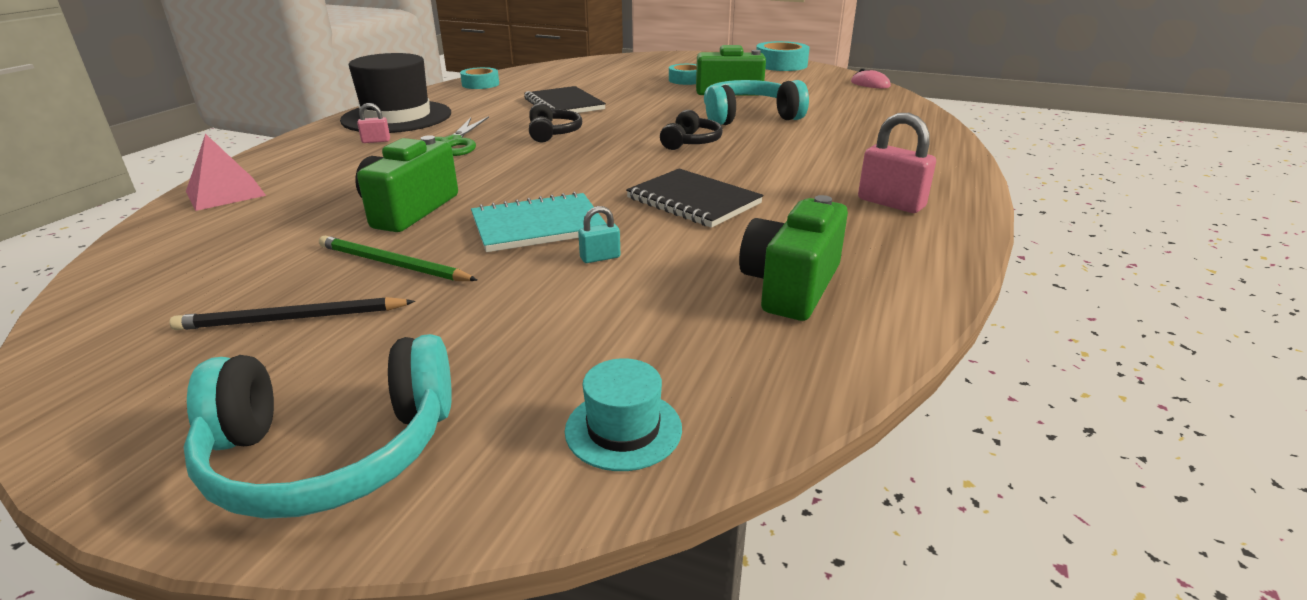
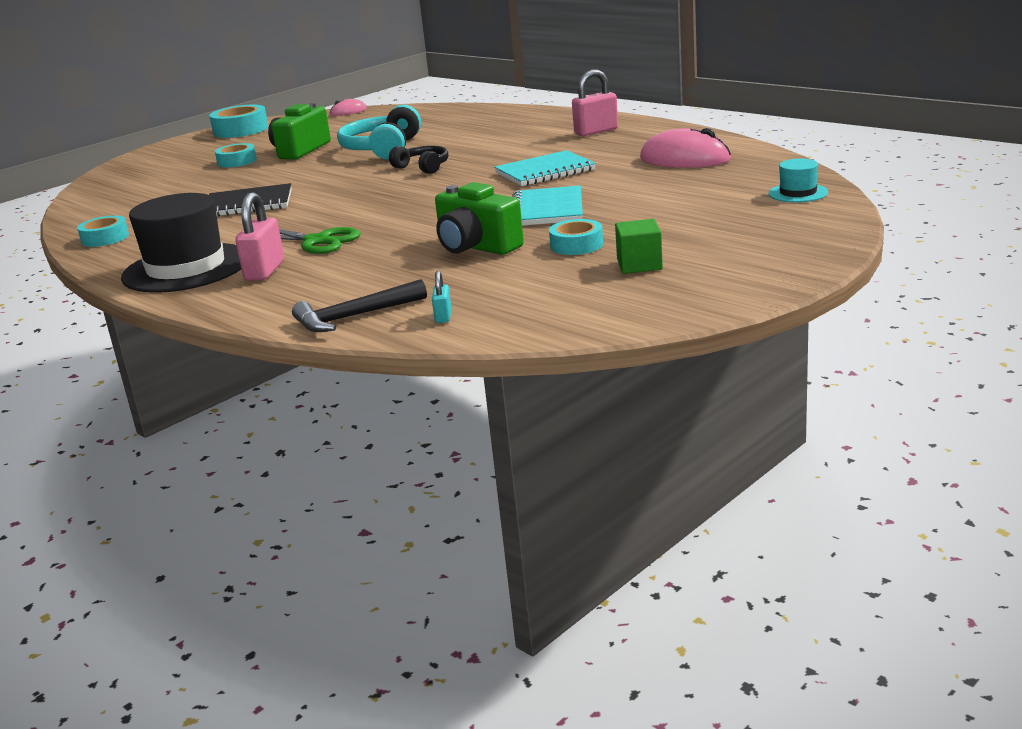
camera: 65 degrees left, 5 degrees down
(225, 193) = (354, 317): pink pyramid -> black hammer
(292, 319) = (639, 265): black pencil -> green cube
(331, 453) = (790, 242): turquoise headphones -> none
(376, 141) = (265, 271): pink padlock -> pink padlock, size x1.92
(393, 264) = (576, 245): green pencil -> turquoise tape
(553, 133) = (337, 207): black headphones -> none
(600, 257) = (614, 195): turquoise padlock -> turquoise padlock (443, 316)
(693, 201) = (545, 172): black notebook -> turquoise notebook
(790, 286) = (685, 159): green camera -> pink mouse

